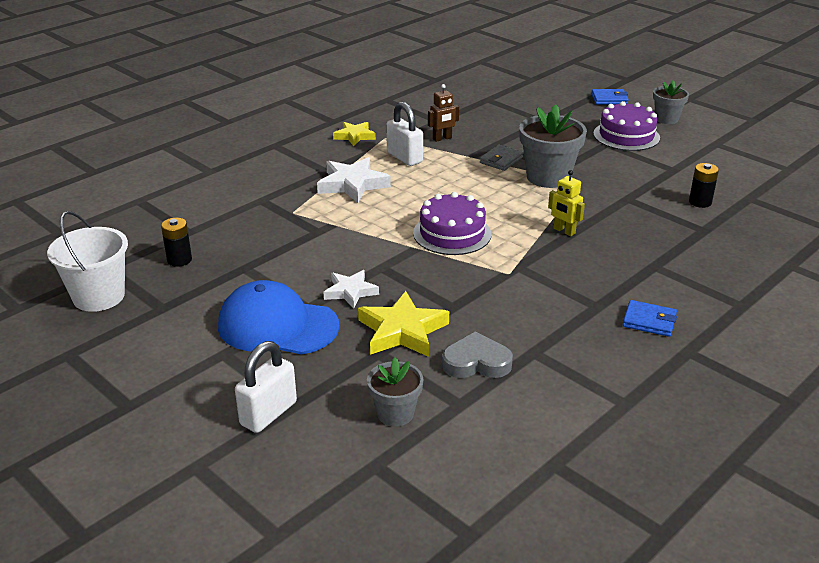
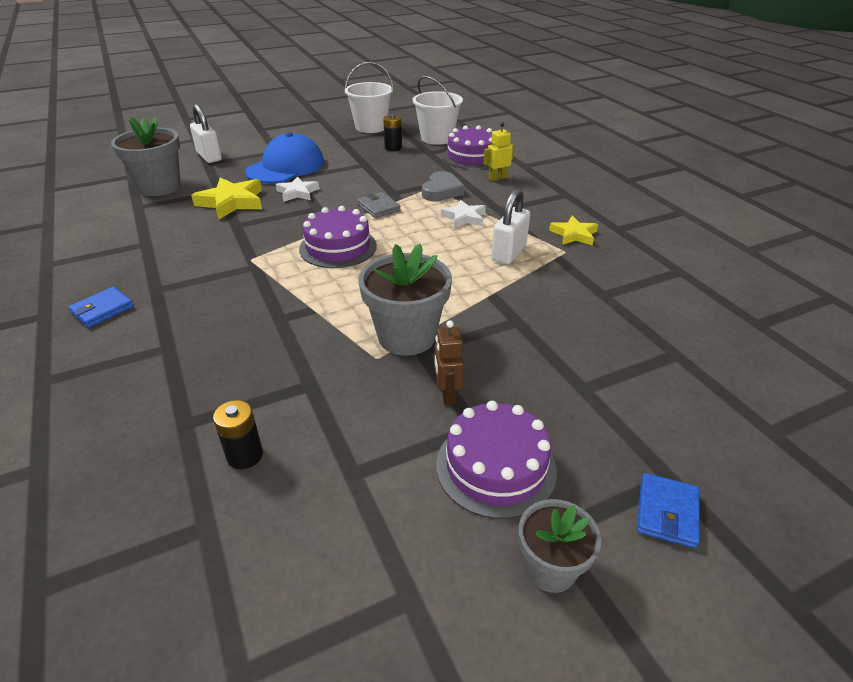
camera: 110 degrees right, 5 degrees up
(135, 235) = (437, 138): none -> white bucket
(194, 203) = (472, 157): none -> purple cake
(352, 184) = (464, 217): white star -> white star, size x0.63
(395, 413) = (159, 187): grey flower pot -> grey flower pot, size x1.68
(404, 157) = (508, 253): white padlock -> white padlock turned 45 degrees counterclockwise
(442, 138) = (548, 286): brown robot -> brown robot (447, 394)
(476, 362) = (166, 220): grey heart -> grey heart (441, 191)
(501, 160) = (470, 313): grey wallet -> grey wallet (378, 207)
(564, 231) = (285, 310): yellow robot -> yellow robot (497, 178)

